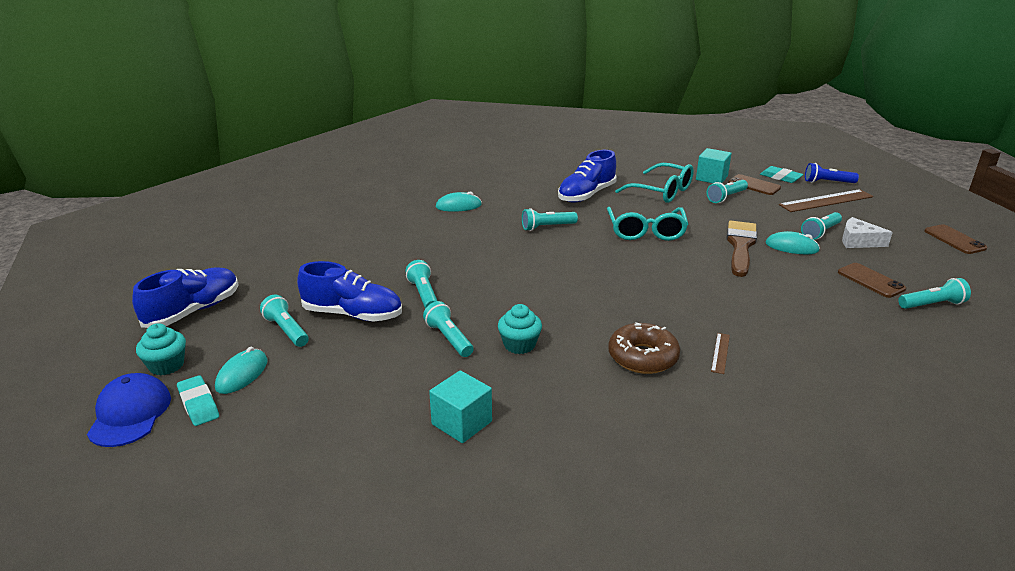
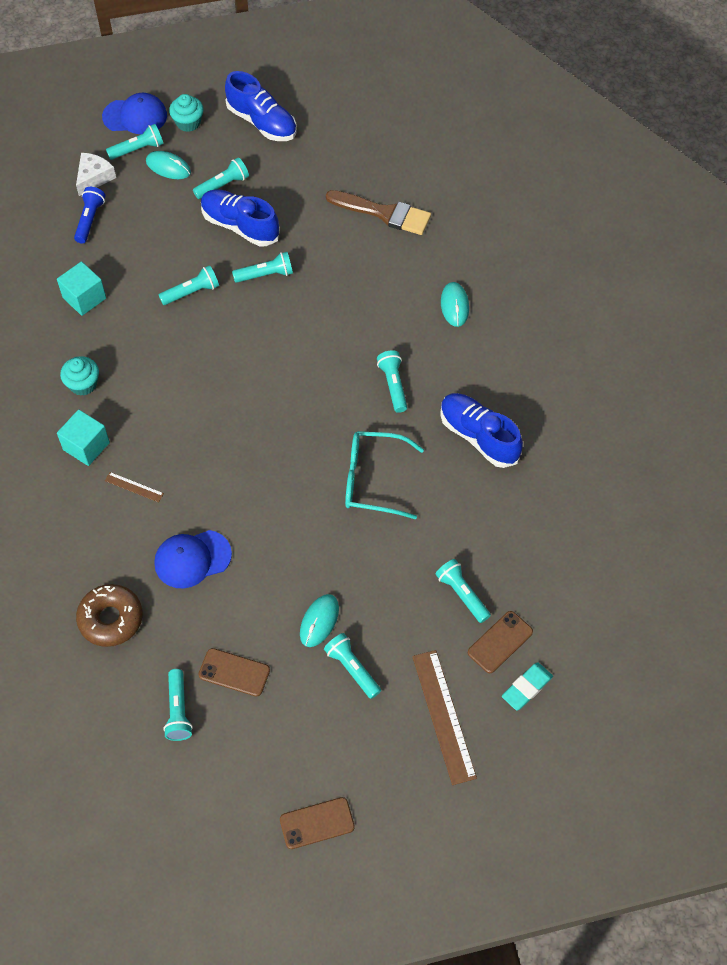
camera: 95 degrees right, 30 degrees up
(198, 404) = (138, 149): turquoise eraser -> turquoise flashlight
(353, 314) = (240, 226): blue shoe -> blue shoe turned 105 degrees clockwise
(519, 345) = (173, 340): turquoise cupcake -> turquoise cupcake (83, 384)
(643, 357) = (139, 426): brown donut -> brown donut (111, 619)
(661, 191) = (485, 522): turquoise glasses -> none
(711, 178) = (527, 595): turquoise cube -> turquoise cube (86, 446)
(740, 246) = (328, 568): brown brush -> brown brush (384, 213)
(779, 310) = (192, 559): none -> blue cap
(827, 182) = (506, 745): blue flashlight -> blue flashlight (90, 220)
(858, 241) = (325, 703): white cheese -> white cheese (94, 177)
(870, 280) = (234, 672): brown phone -> brown phone turned 45 degrees clockwise

